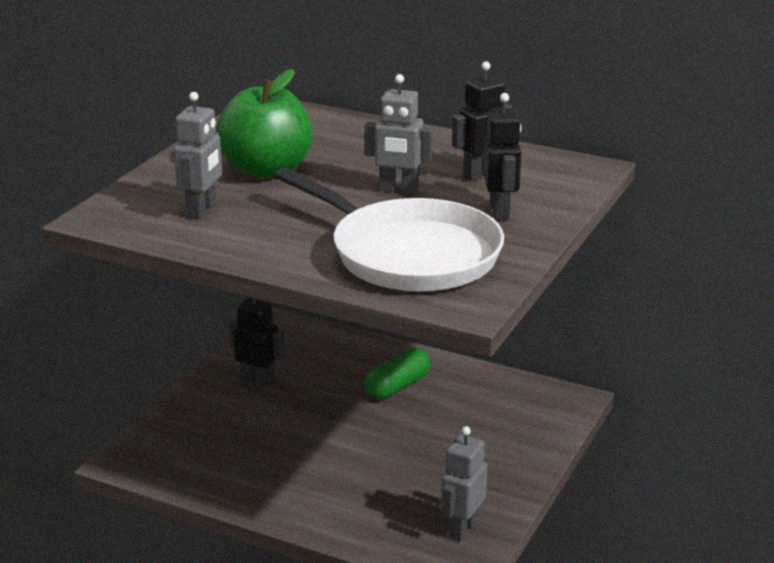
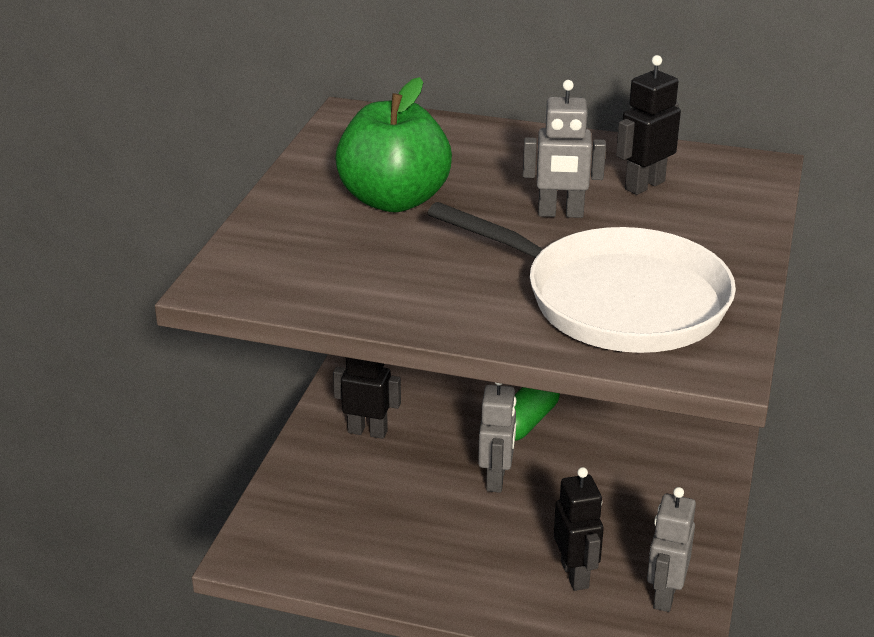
camera: 10 degrees left, 5 degrees up
(202, 210) = (342, 262): grey robot -> grey robot (496, 479)
(500, 211) = (689, 232): black robot -> black robot (575, 575)

